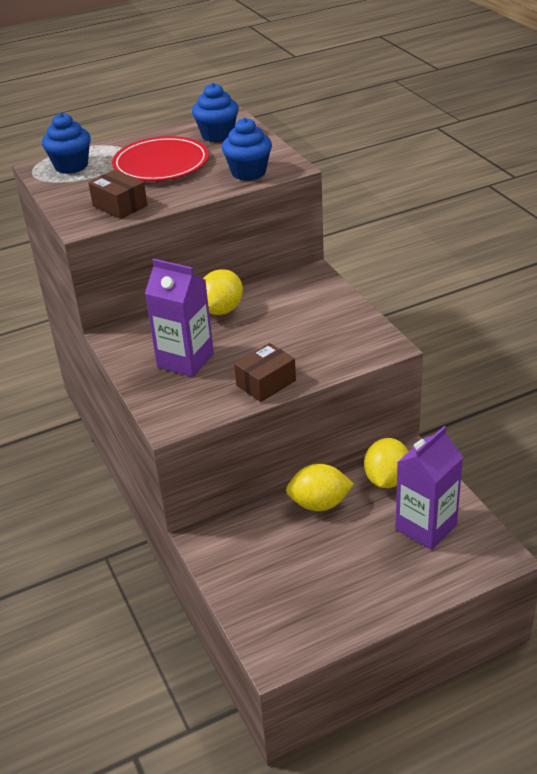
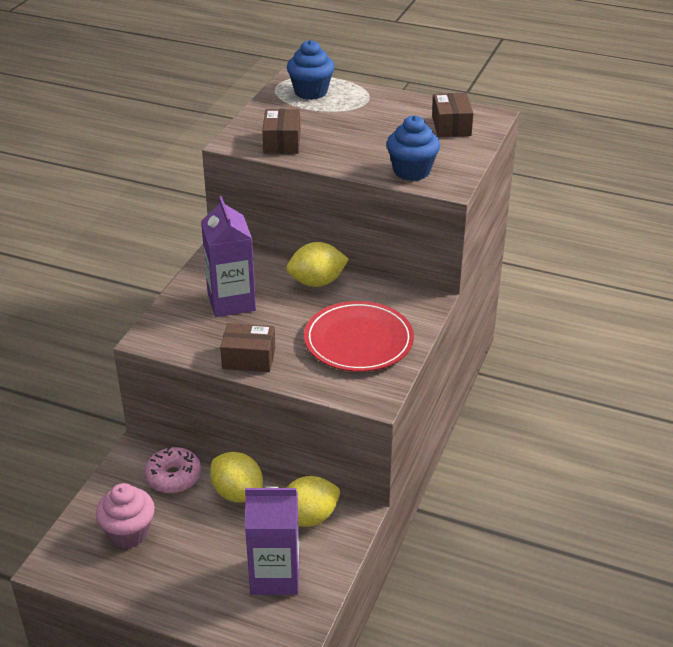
camera: 45 degrees right, 0 degrees up
(161, 164) = (368, 126): red plate -> red plate (358, 340)
(217, 135) = (451, 126): blue cupcake -> brown box
(259, 531) = (174, 477): none -> pink donut
(291, 589) = (129, 533): none -> pink cupcake

